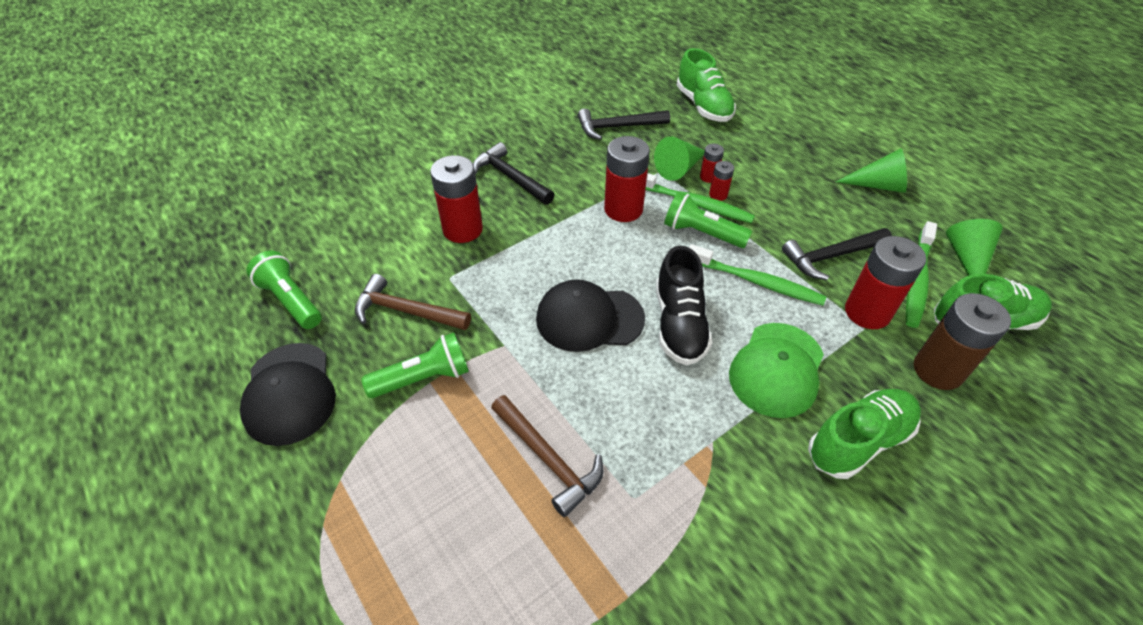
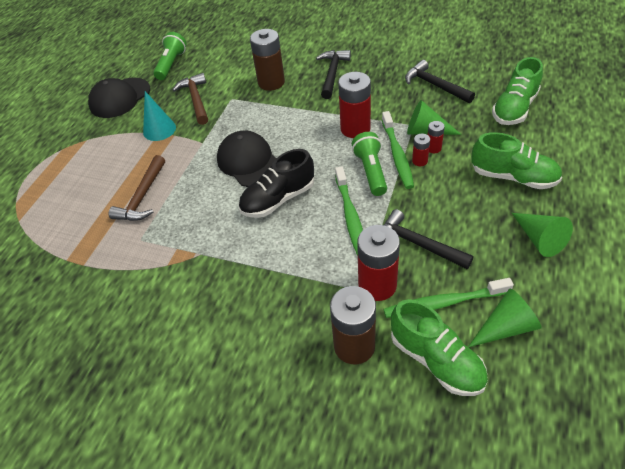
camera: 60 degrees right, 0 degrees up
(423, 378) = (159, 129): green flashlight -> turquoise cone
(462, 229) = (271, 82): red battery -> brown battery
(776, 369) = (279, 259): green cap -> none
(858, 441) = (252, 322): green shoe -> green shoe (513, 177)

